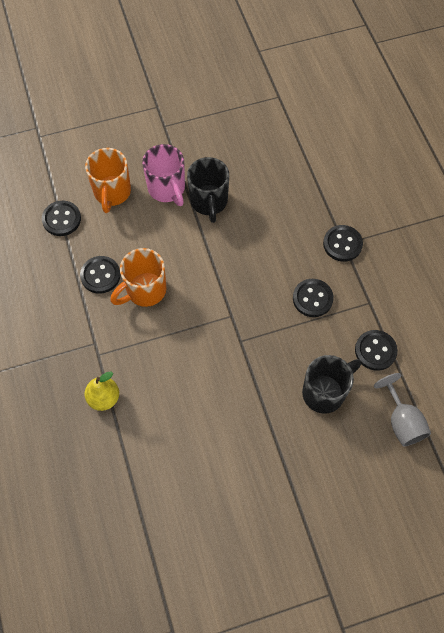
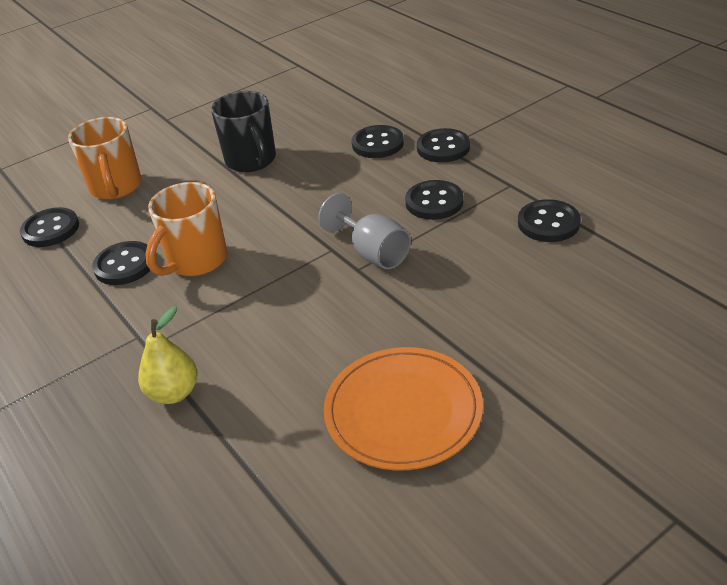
camera: 15 degrees left, 25 degrees down
(167, 189) = (191, 165): pink mug -> none
(223, 465) = (403, 411): none -> orange plate
(300, 220) = (377, 144): none -> black button
(325, 392) = (507, 282): black mug -> none
(401, 421) = (633, 278): grey goblet -> grey goblet (373, 253)

